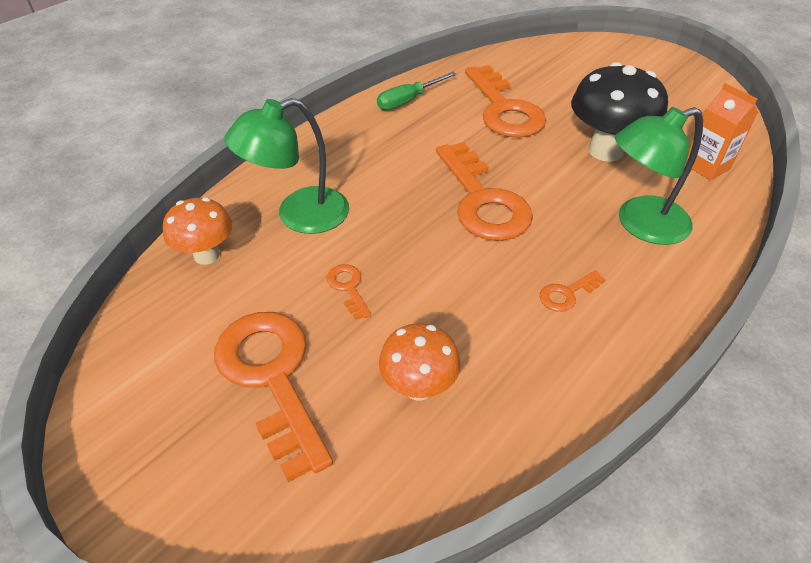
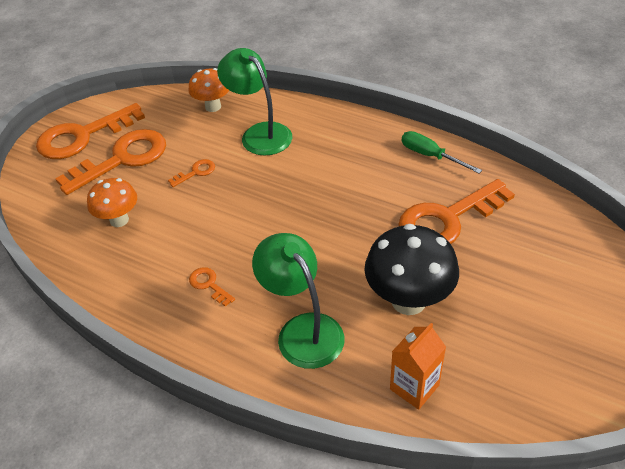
camera: 80 degrees right, 0 degrees up
(482, 200) = (304, 223): orange key -> orange key (82, 136)

